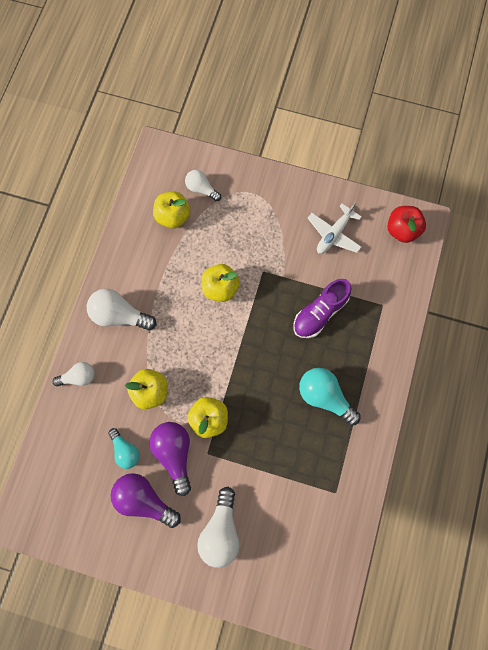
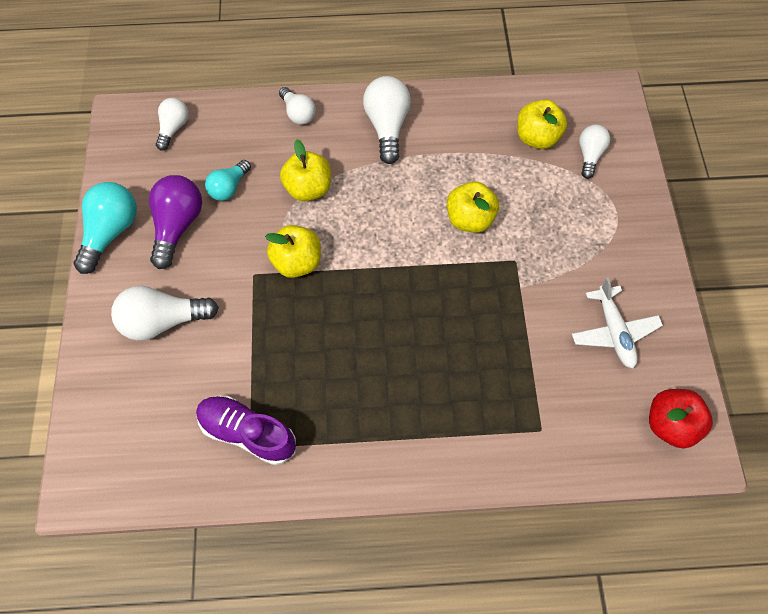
camera: 70 degrees right, 10 degrees down
(51, 480) = (174, 128): none -> white light bulb
(174, 453) = (242, 239): purple light bulb -> none
(319, 313) = (491, 348): purple shoe -> purple shoe (248, 432)
(324, 396) = (377, 391): turquoise light bulb -> turquoise light bulb (111, 232)
(334, 234) = (613, 331): white plane -> white plane turned 120 degrees counterclockwise

